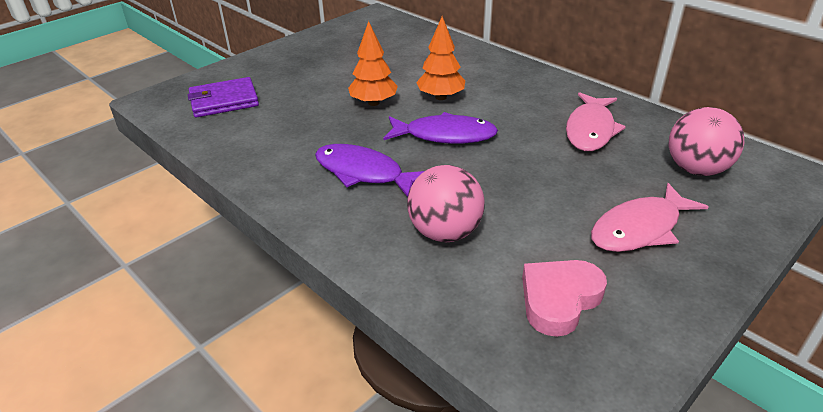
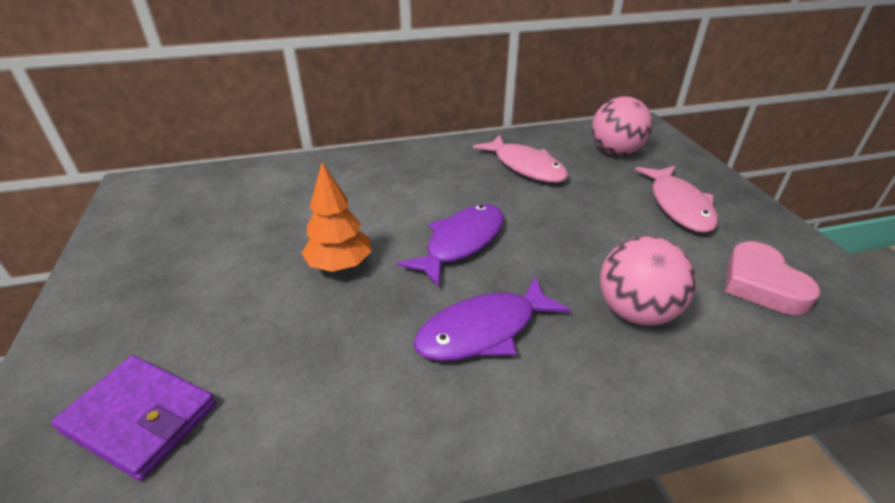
camera: 60 degrees left, 0 degrees up
(224, 101) = (140, 418): purple wallet -> purple wallet turned 75 degrees counterclockwise
(440, 97) = (384, 216): orange tree -> none

